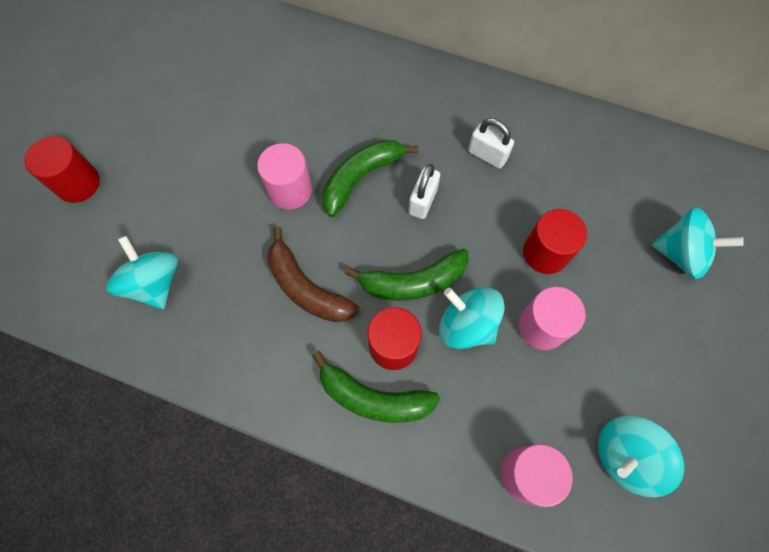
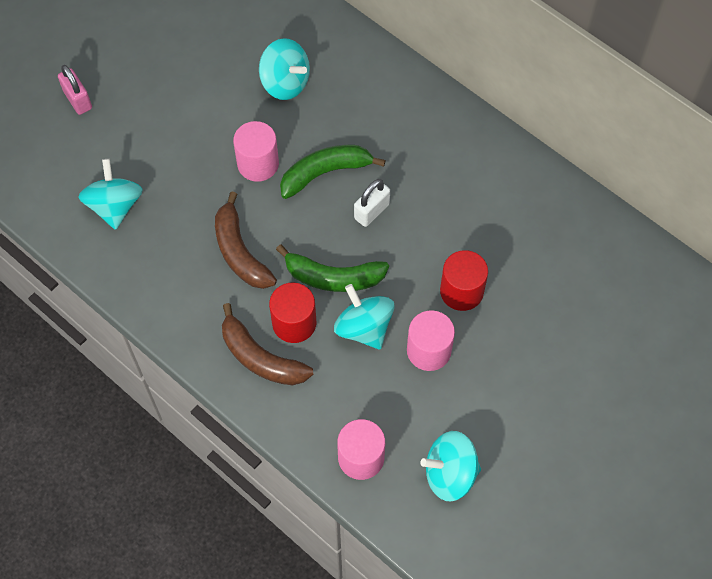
camera: 20 degrees right, 5 degrees down
(78, 183) = (78, 100): red cylinder -> pink padlock
(373, 398) = (260, 358): green banana -> brown banana
(487, 155) = (449, 189): white padlock -> none
(680, 254) = (584, 332): turquoise spinning top -> turquoise spinning top (285, 83)

